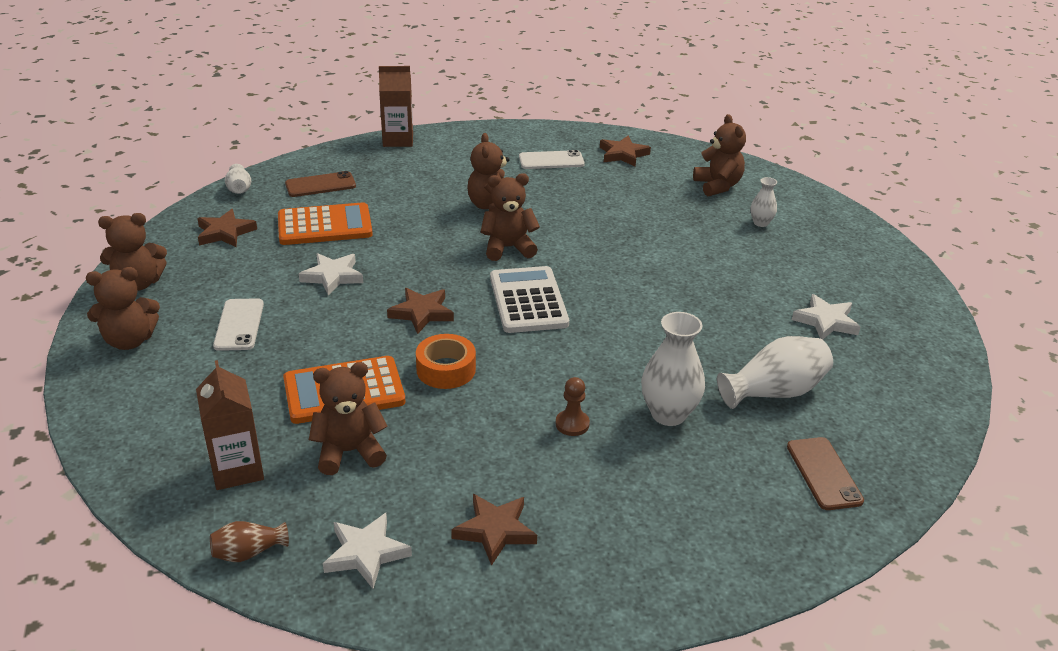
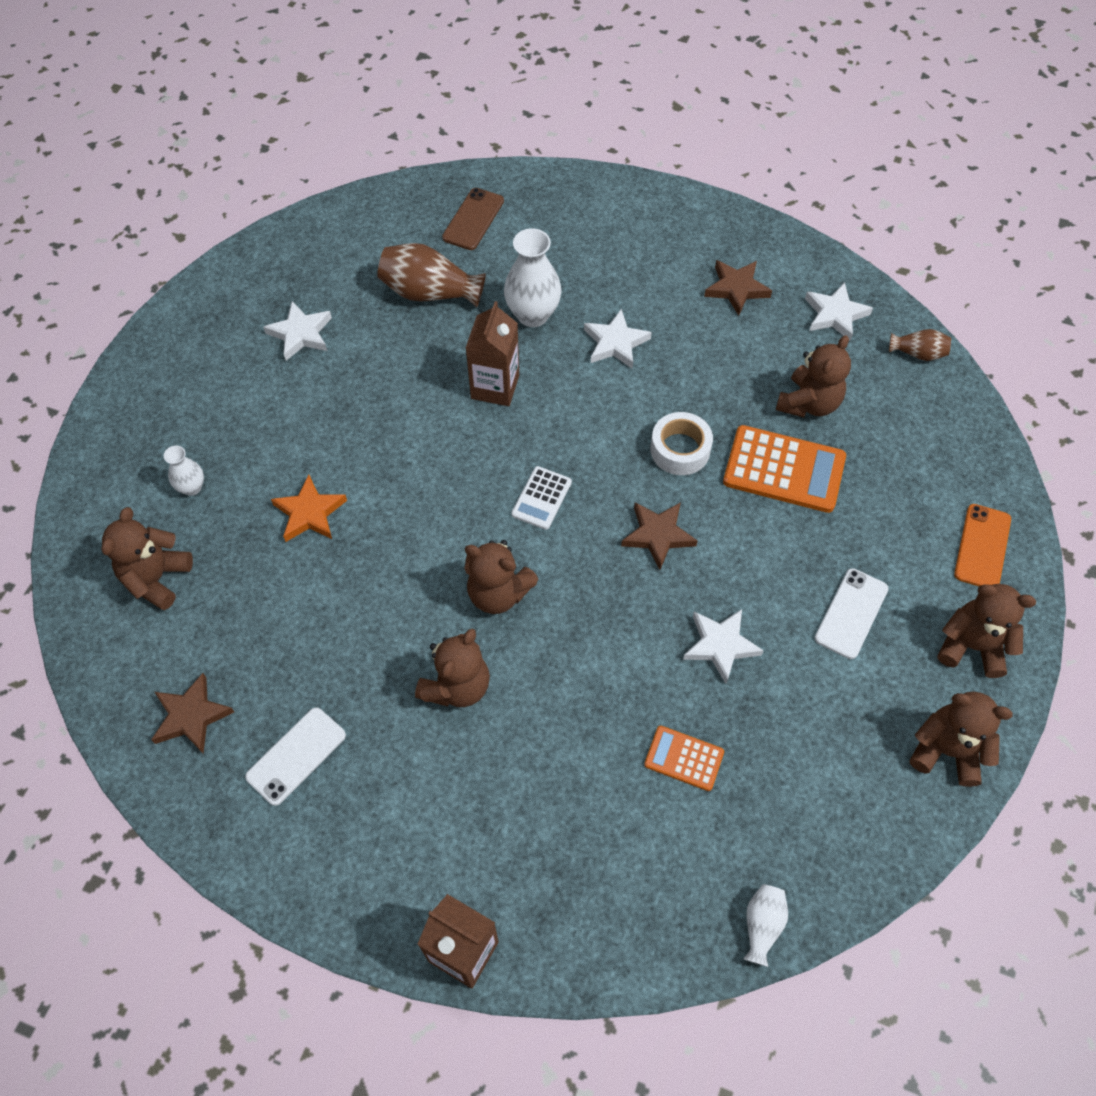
camera: 145 degrees left, 25 degrees up
(132, 406) = (982, 547): none -> orange phone
(225, 232) = (815, 812): brown star -> none
(237, 469) = (905, 429): brown carton -> brown carton (495, 387)
(320, 185) = (644, 871): brown phone -> none
(325, 226) = (684, 758): orange calculator -> orange calculator, size x0.56
(349, 452) = (808, 403): brown teddy bear -> brown teddy bear turned 75 degrees counterclockwise
(446, 369) = (680, 450): orange tape -> white tape
(528, 301) = (541, 498): white calculator -> white calculator, size x0.56
(551, 160) = (296, 756): white phone -> white phone turned 75 degrees counterclockwise
(572, 424) = (615, 343): brown pawn -> white star
(673, 238) = (309, 513): none -> orange star
(774, 392) = (430, 292): white vase -> brown vase

